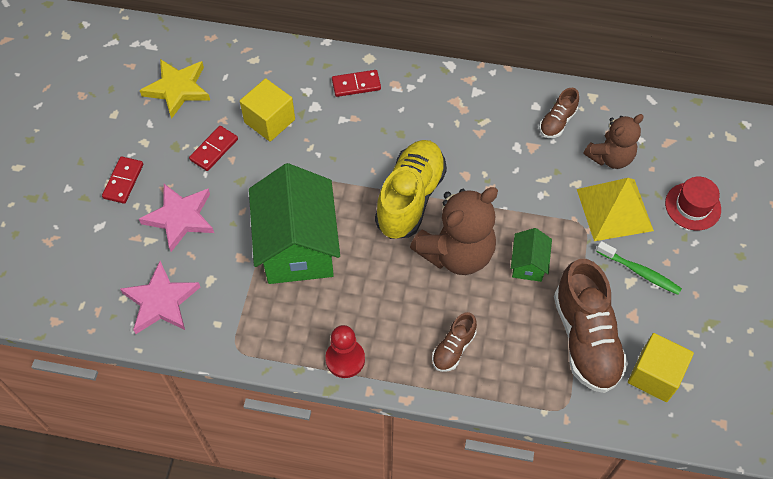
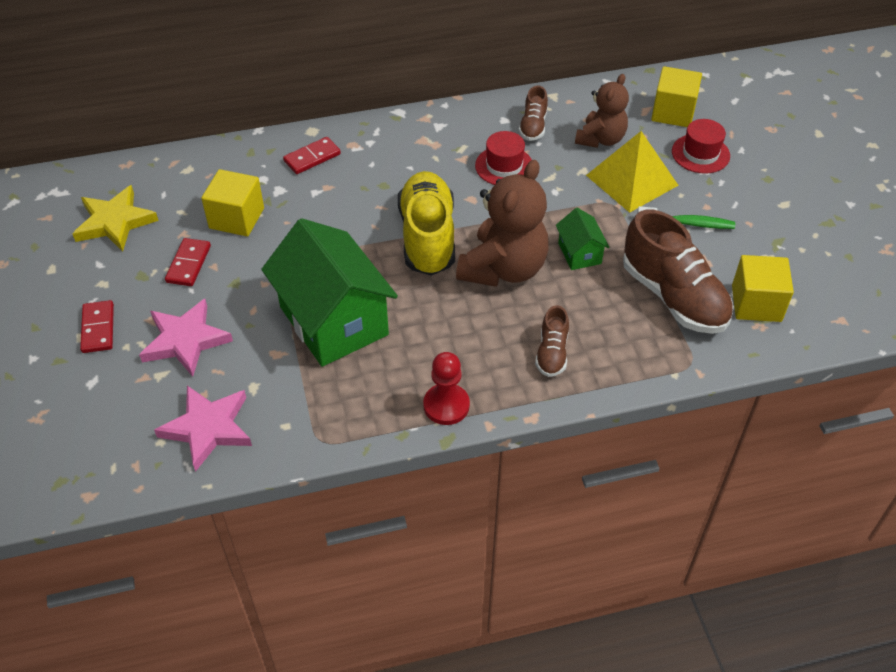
camera: 25 degrees left, 10 degrees down
(510, 153) = (504, 166): none -> red hat
(692, 154) = (673, 112): none -> yellow cube

